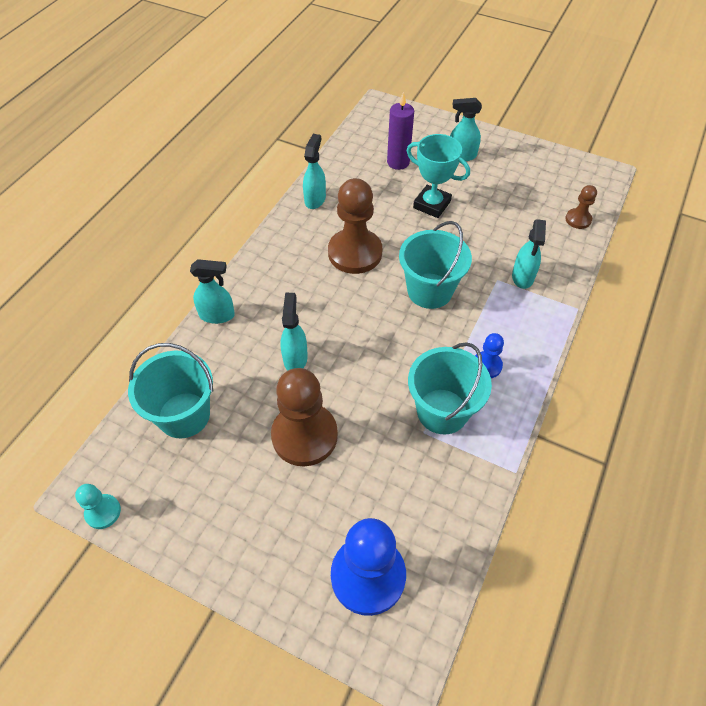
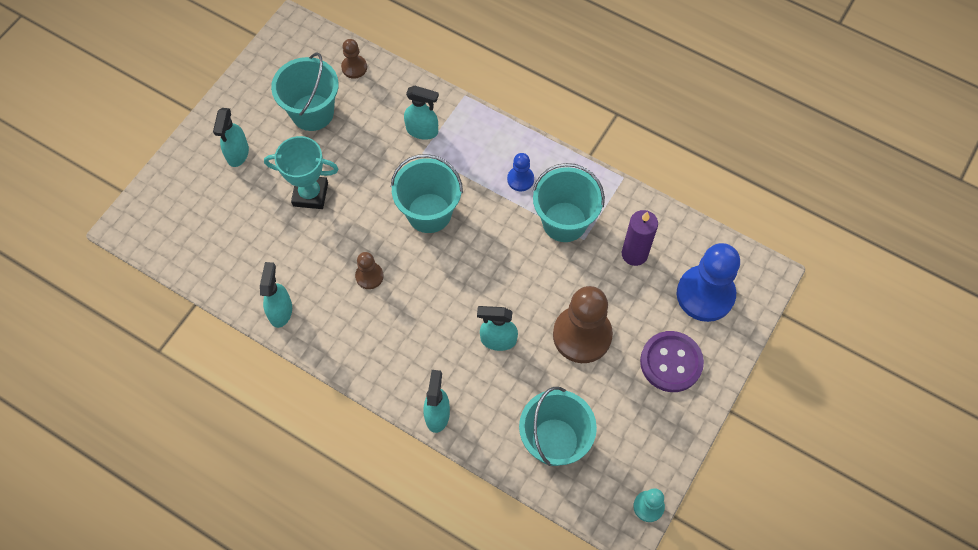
camera: 85 degrees left, 10 degrees up
(274, 534) = (671, 362): none -> purple button
(315, 199) = (281, 311): turquoise spray bottle -> turquoise spray bottle turned 75 degrees clockwise
(355, 253) = (369, 276): brown pawn -> brown pawn, size x0.49
(398, 162) = (235, 219): purple candle -> purple candle (634, 254)
(432, 205) = (310, 194): turquoise trophy -> turquoise trophy turned 60 degrees clockwise
(518, 196) = (312, 112): none -> turquoise bucket

